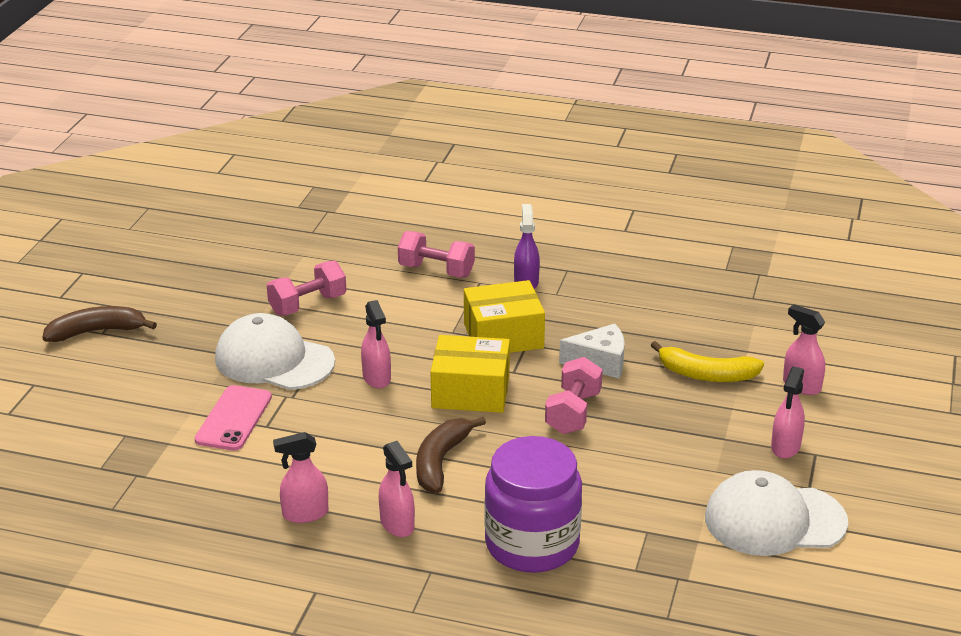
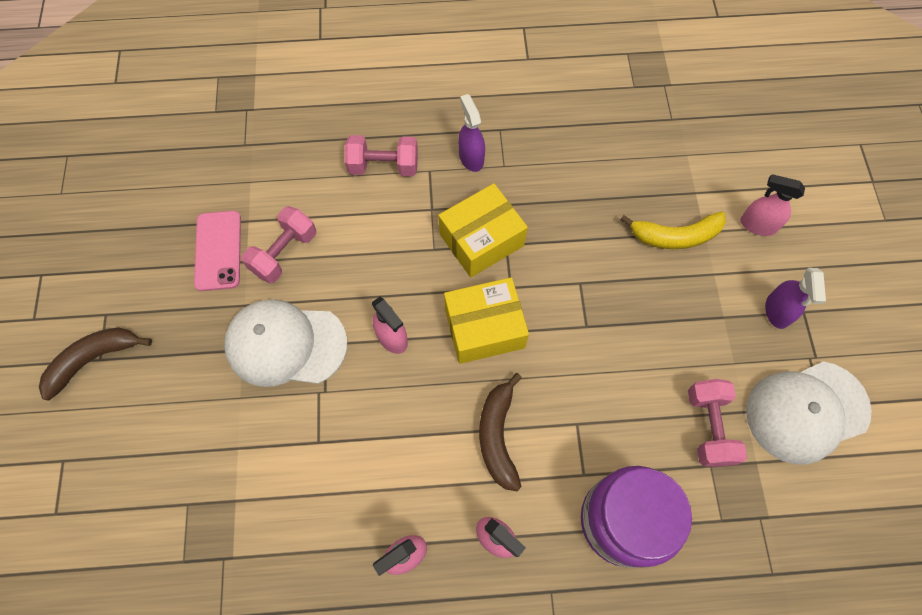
camera: 20 degrees left, 35 degrees up
(233, 418) = (282, 443): pink phone -> pink phone (218, 250)
(573, 413) = (585, 327): pink dumbbell -> pink dumbbell (708, 427)
(600, 362) = (580, 249): white cheese -> none
(785, 447) = (777, 311): pink spray bottle -> purple spray bottle

